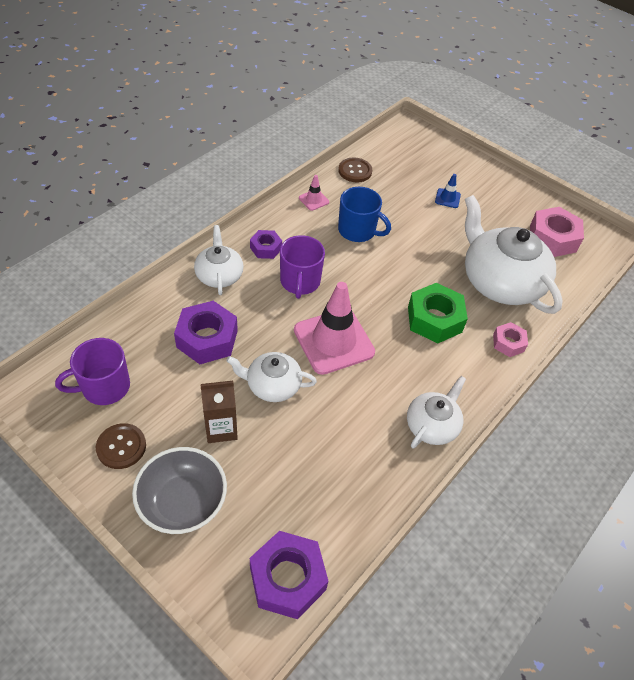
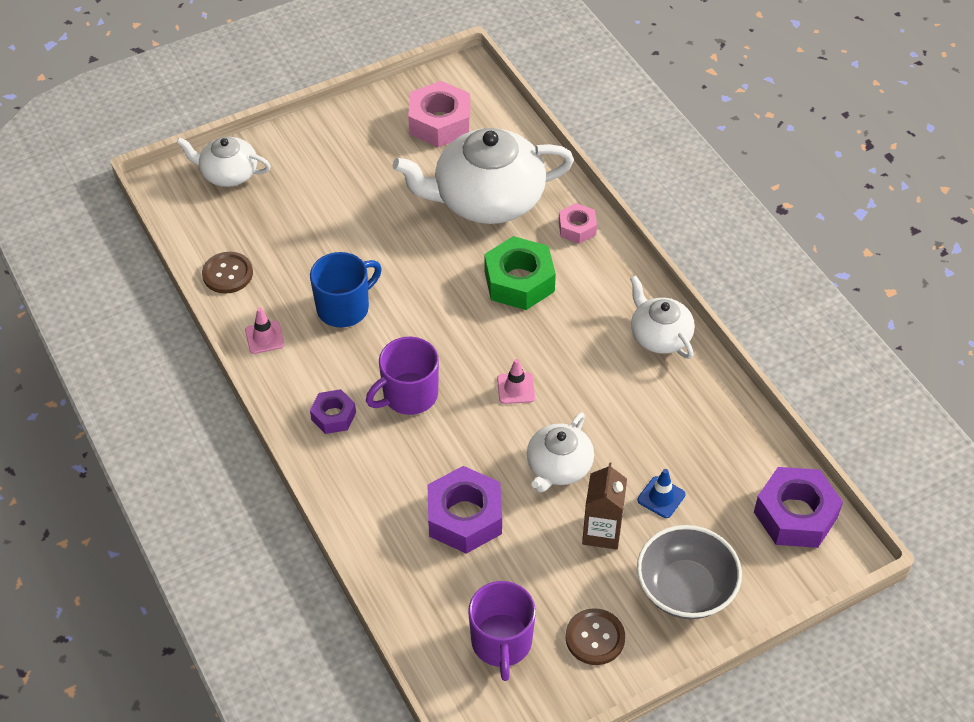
camera: 65 degrees left, 0 degrees up
(219, 275) = (361, 480): white teapot -> white teapot (228, 173)
(300, 282) = (408, 395): purple mug -> purple mug turned 120 degrees clockwise
(333, 341) = (516, 388): pink traffic cone -> pink traffic cone, size x0.43
(447, 198) = (327, 195): blue traffic cone -> blue traffic cone (661, 497)

